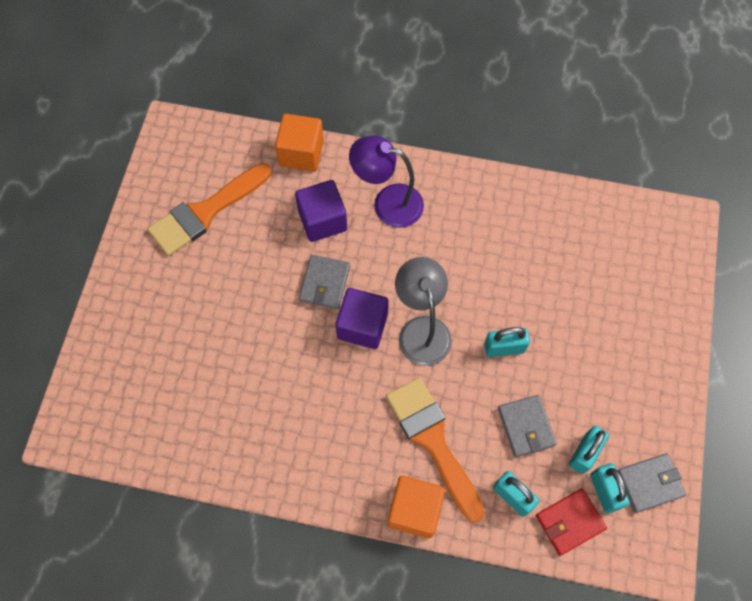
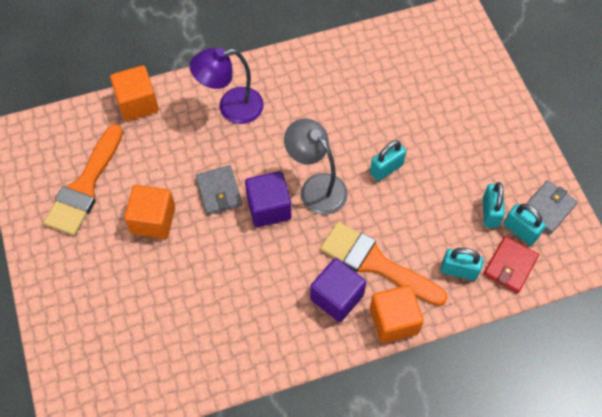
camera: 30 degrees left, 5 degrees down
(247, 279) = (153, 220): none -> orange cube
(322, 220) = (187, 145): purple cube -> purple cube (336, 297)
(526, 427) = (437, 216): grey wallet -> none

